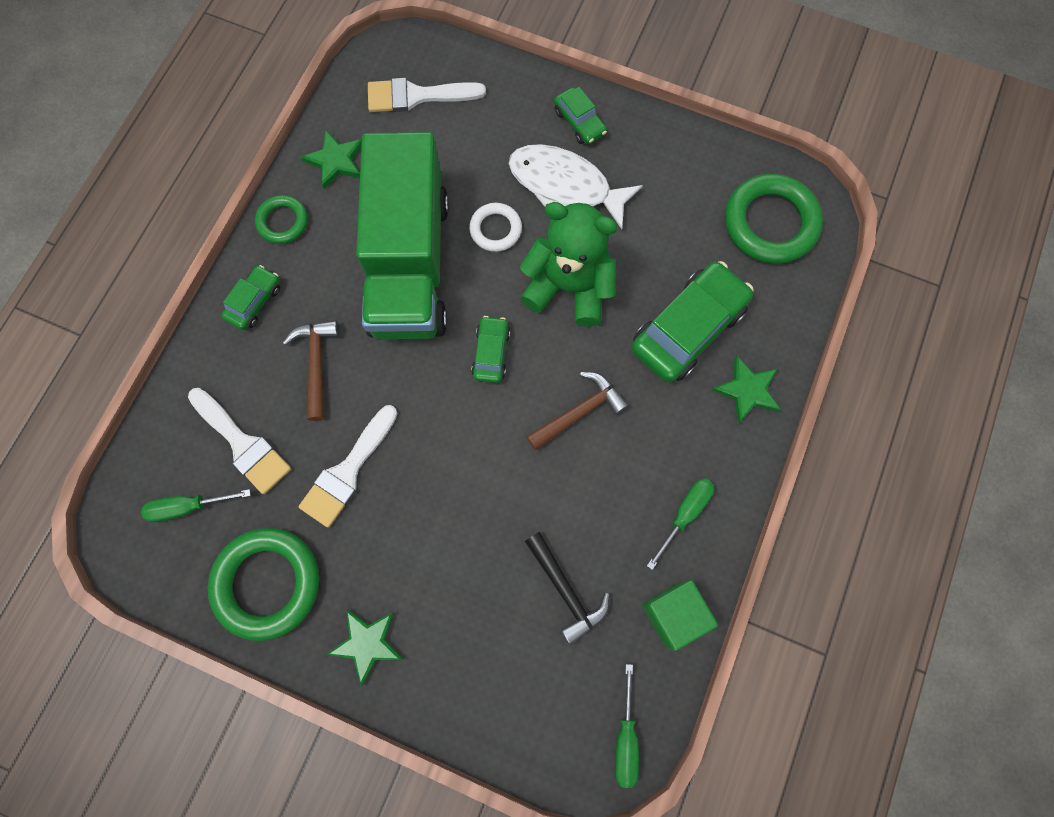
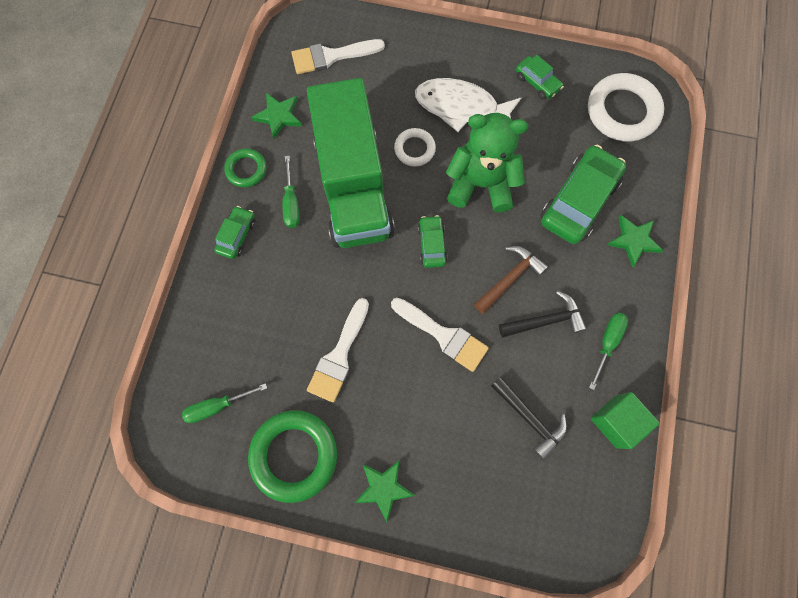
camera: 10 degrees left, 0 degrees up
(243, 444) = (251, 349): white brush -> white brush (443, 335)
(317, 364) = (297, 276): brown hammer -> none
(579, 122) = (461, 57): green car -> green car (537, 82)
(612, 472) = (545, 320): none -> black hammer
(625, 739) = (600, 525): green screwdriver -> green screwdriver (291, 204)
(770, 223) = (622, 111): green ring -> white ring

